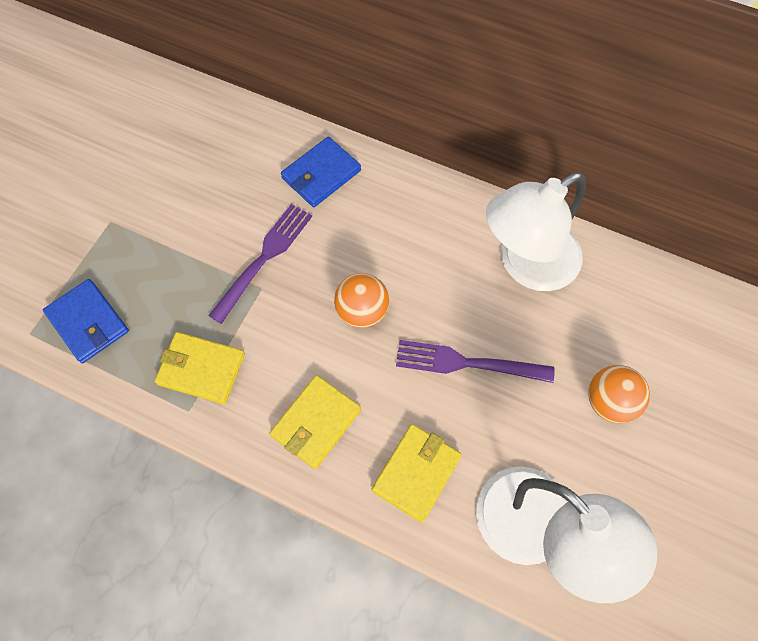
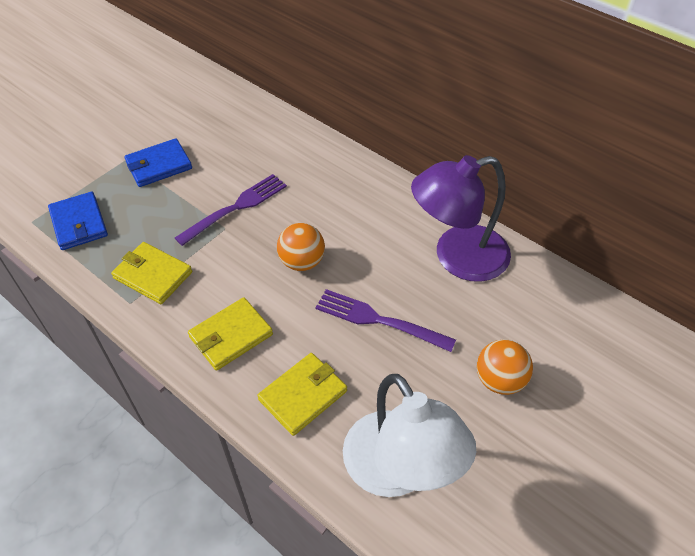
camera: 15 degrees right, 15 degrees down
(321, 174) = (305, 159): blue wallet -> blue wallet (159, 165)
(526, 265) = (457, 257): white lamp -> purple lamp

